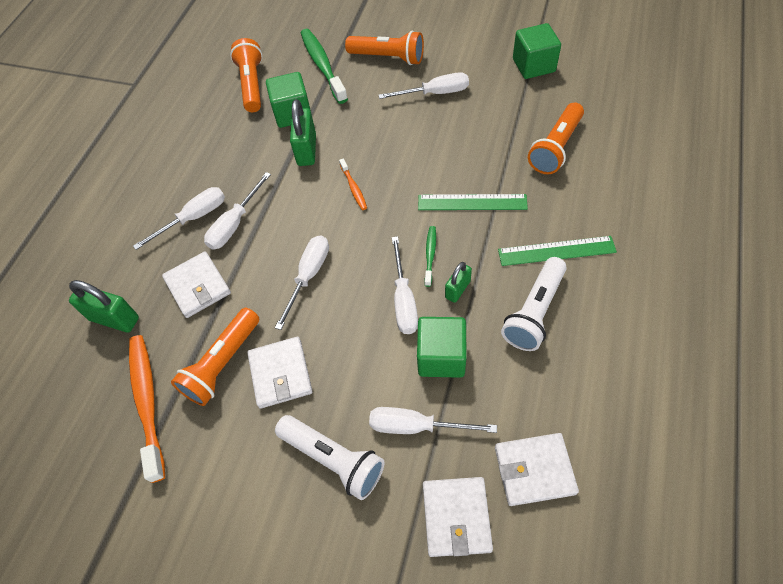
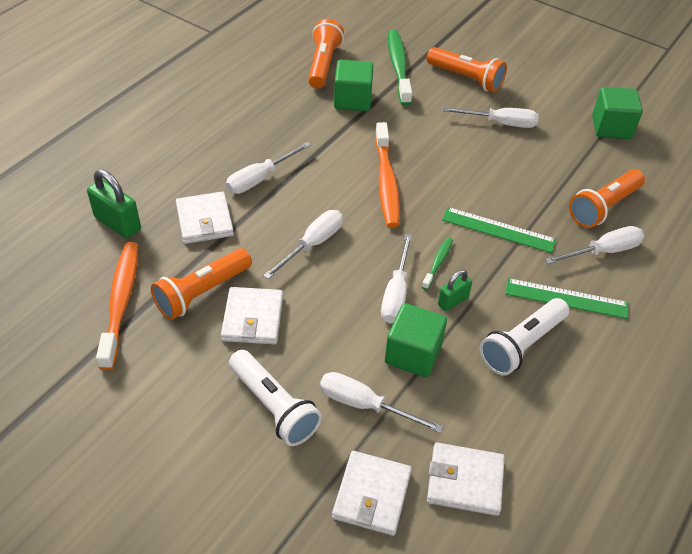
camera: 10 degrees right, 10 degrees down
(194, 218) = (223, 162): white screwdriver -> white screwdriver (603, 251)
(307, 150) = (353, 136): green padlock -> none
(353, 188) = (386, 182): orange toothbrush -> orange toothbrush, size x2.02

